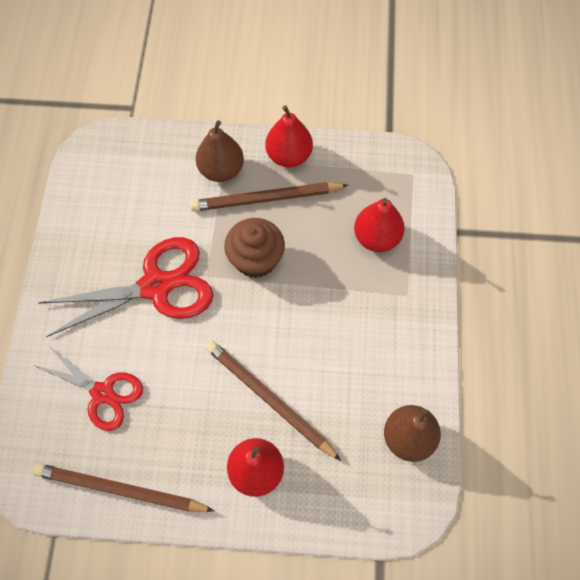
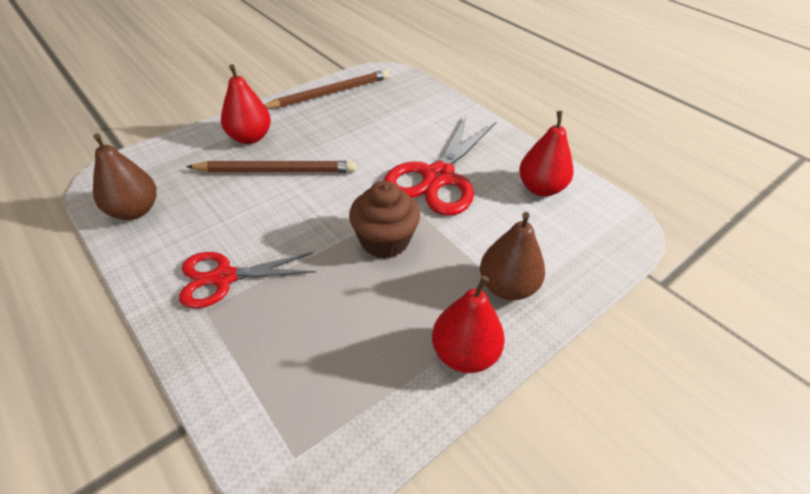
camera: 135 degrees right, 20 degrees down
(103, 393) = (395, 116): red scissors -> red scissors (224, 278)
(266, 199) = (434, 293): brown pencil -> none
(376, 238) = (282, 340): red pear -> red pear (541, 188)

